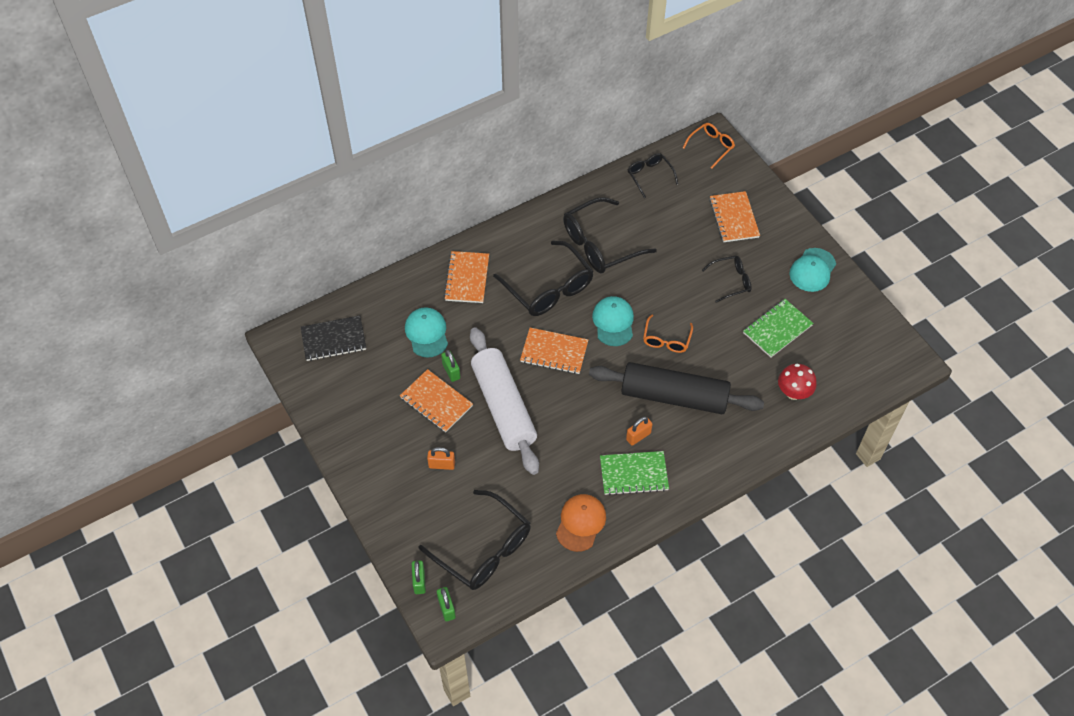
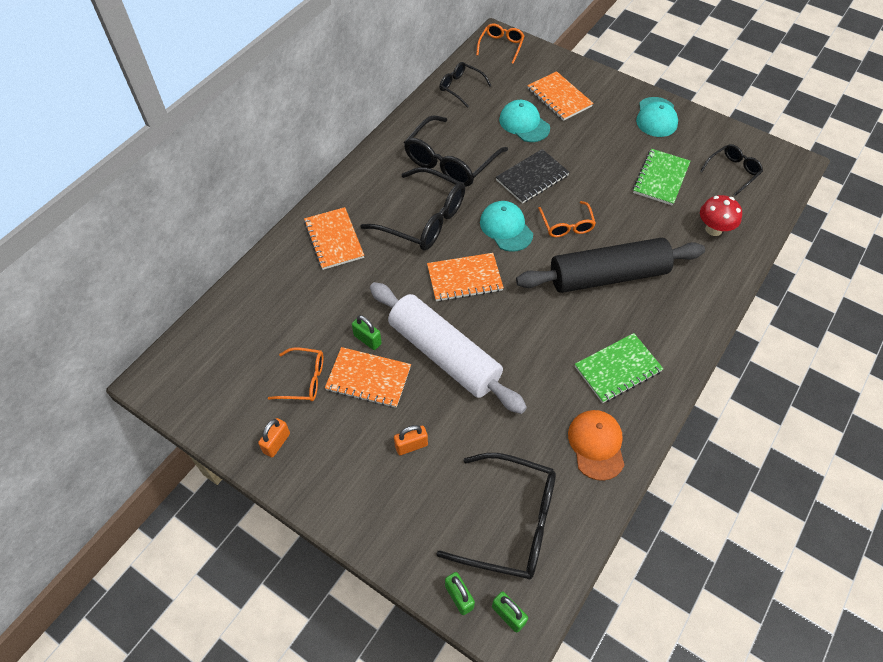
camera: 25 degrees left, 0 degrees up
(333, 339) = (217, 356): black notebook -> black notebook (532, 178)
(388, 383) = (304, 379): none -> orange glasses
(427, 333) = (320, 310): turquoise cap -> turquoise cap (524, 124)
(638, 436) = (598, 329): orange padlock -> orange padlock (277, 443)
(731, 281) = (592, 151): black glasses -> black glasses (733, 172)

